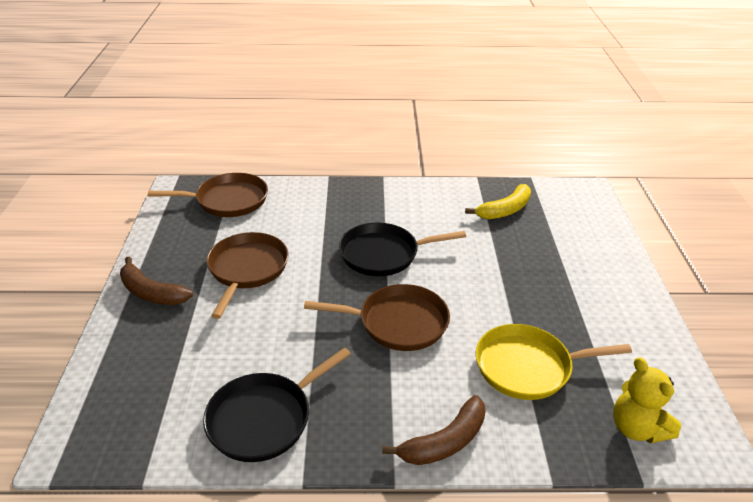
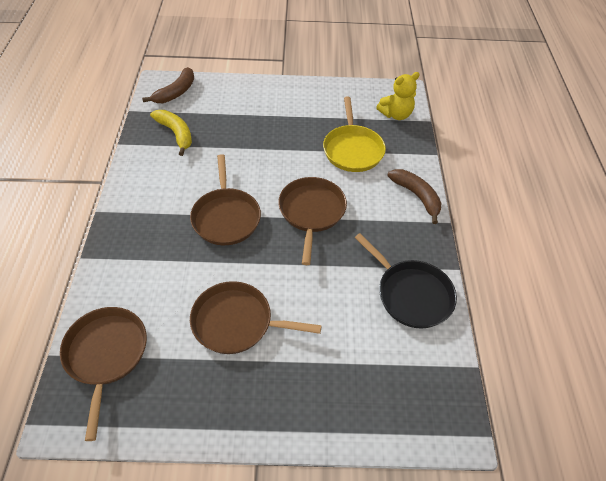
camera: 90 degrees left, 15 degrees up
(151, 292) = (266, 407): brown banana -> brown banana (176, 92)
(383, 254) = (226, 217): black pan -> brown pan

